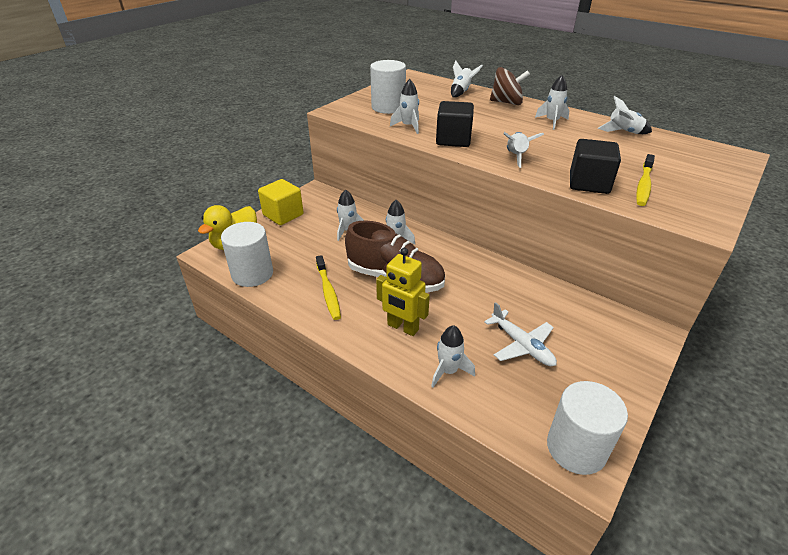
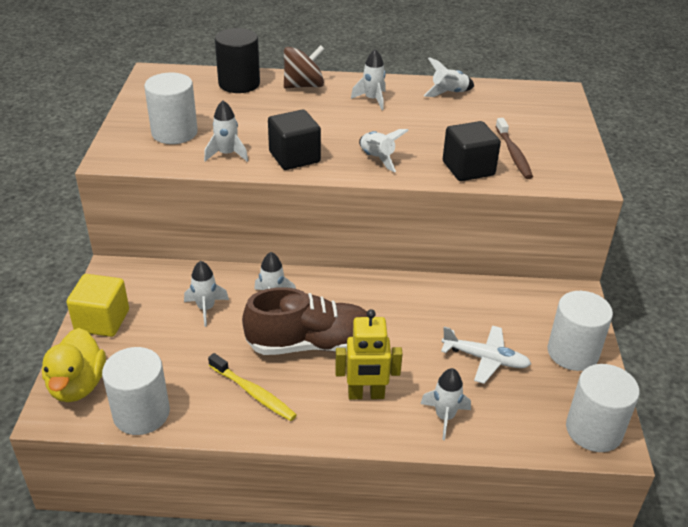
camera: 35 degrees left, 0 degrees up
(461, 92) = (239, 84): white rocket -> black cylinder
(609, 376) = (572, 352): none -> white cylinder
(643, 185) = (513, 154): yellow toothbrush -> brown toothbrush

